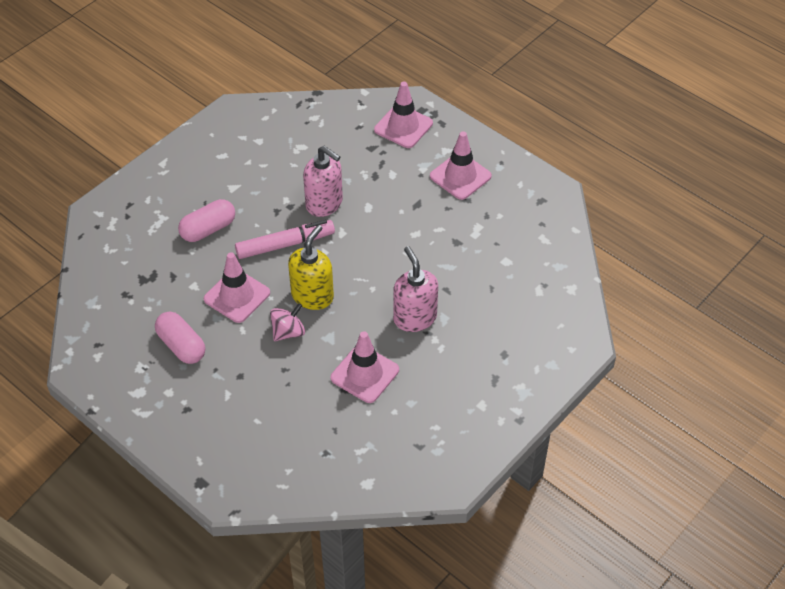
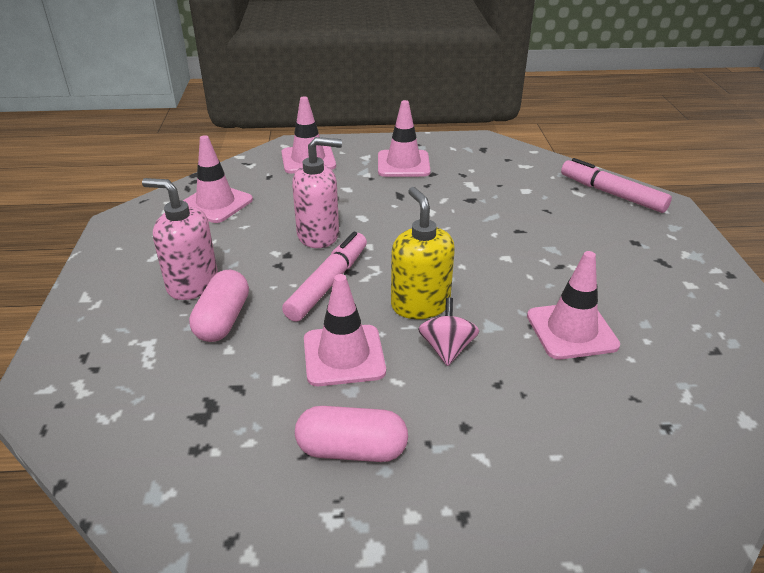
camera: 45 degrees left, 15 degrees down
(299, 132) = (215, 204): none -> pink traffic cone
(414, 318) = (531, 263): pink soap dispenser -> pink soap dispenser (192, 284)
(560, 309) = (612, 194): none -> pink marker

